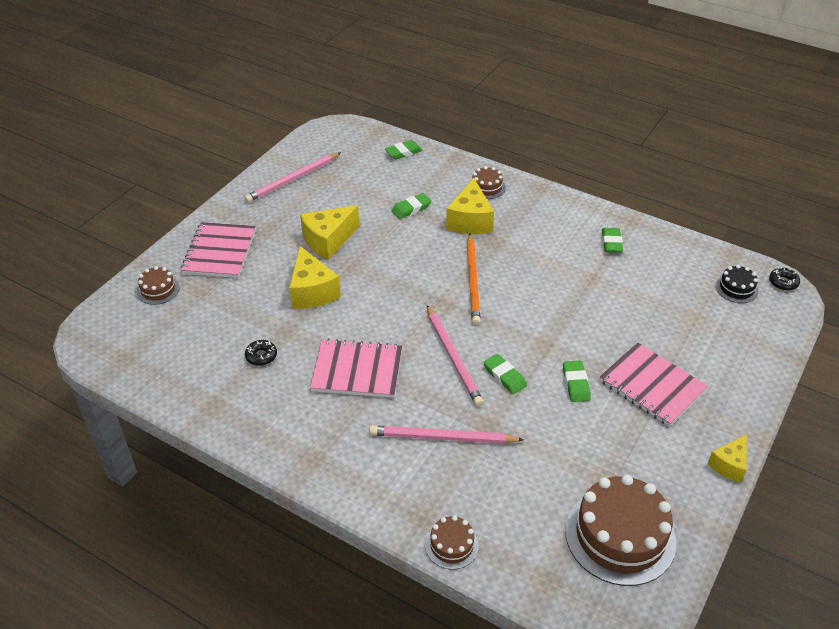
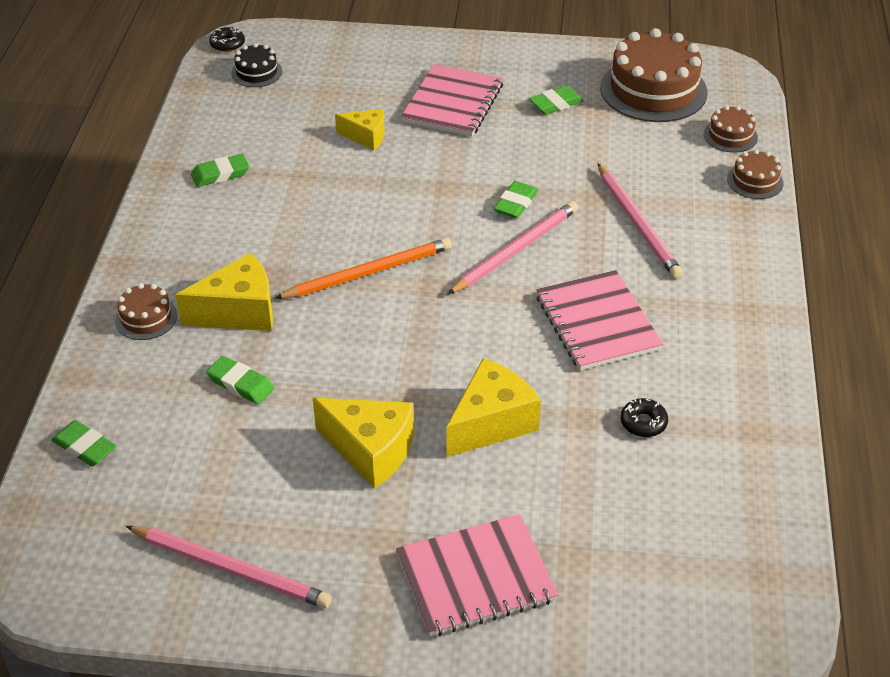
camera: 115 degrees left, 0 degrees up
(158, 290) = (610, 613): brown cake -> brown cake (730, 136)
(575, 383) = (488, 152): green eraser -> green eraser (556, 104)
(729, 465) = (521, 46): yellow cheese -> yellow cheese (366, 137)

